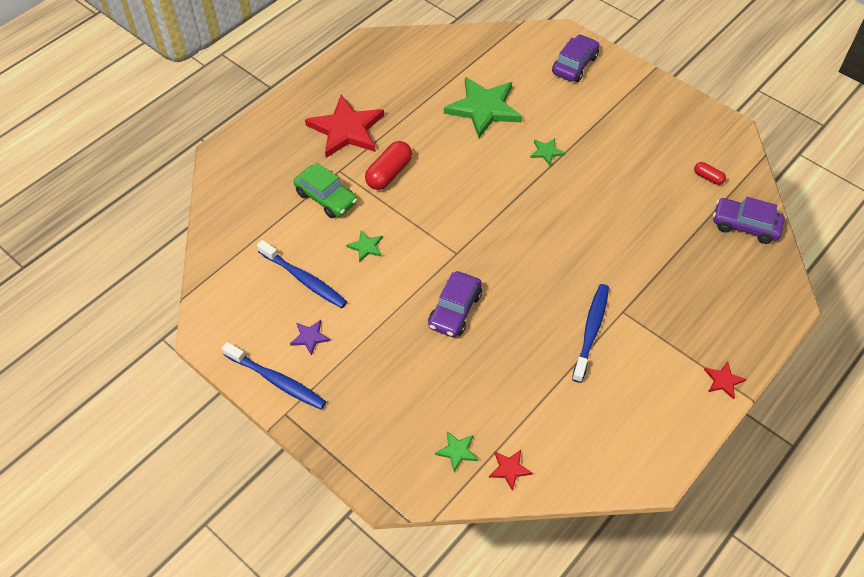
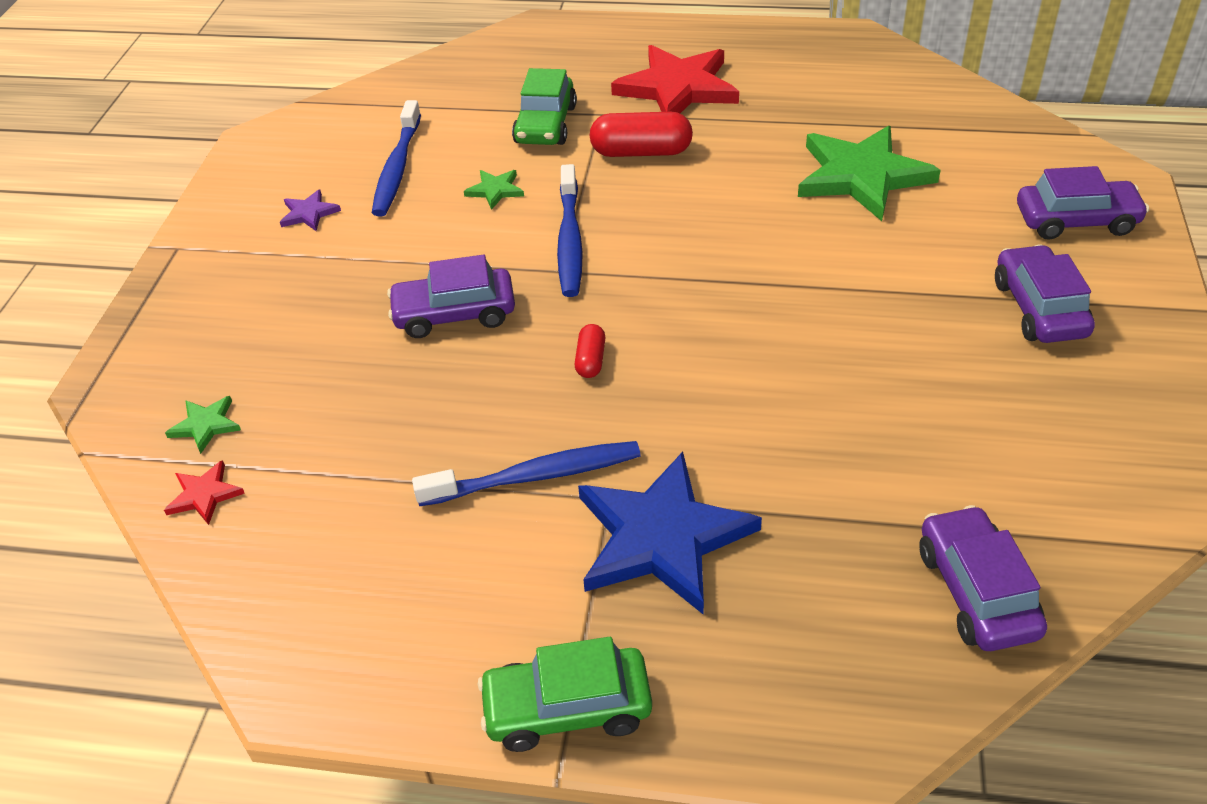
camera: 60 degrees right, 10 degrees down
(277, 380) = (223, 219): blue toothbrush -> blue toothbrush (570, 240)
(546, 152) = (853, 271): green star -> none
(617, 112) = (1039, 308): none -> purple car
(656, 305) = (662, 537): none -> blue star
(708, 177) = (1033, 487): red capsule -> red capsule (590, 360)
(723, 381) = (567, 708): red star -> green car

